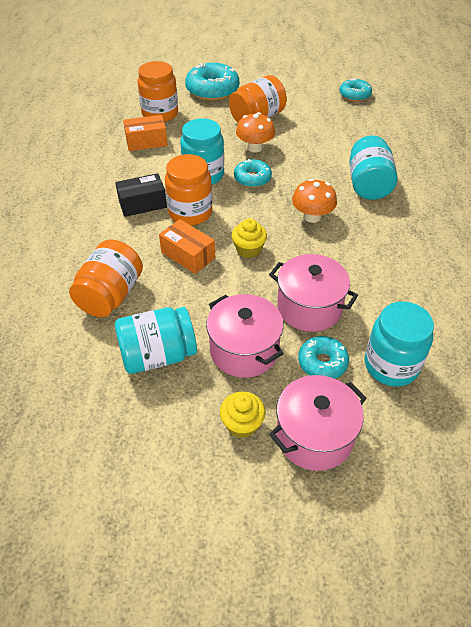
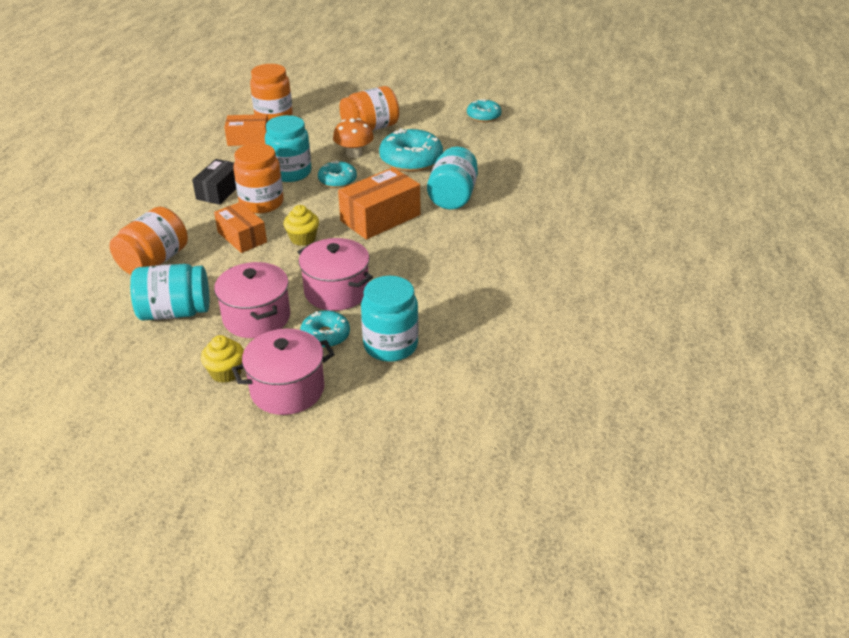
camera: 10 degrees right, 10 degrees down
(142, 204) = (219, 191): black box -> black box turned 60 degrees counterclockwise
(212, 90) = (337, 100): turquoise donut -> turquoise donut (411, 160)
(312, 216) = (380, 218): orange mushroom -> orange box

